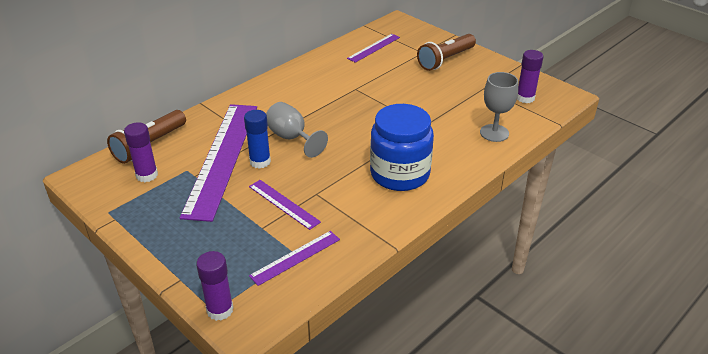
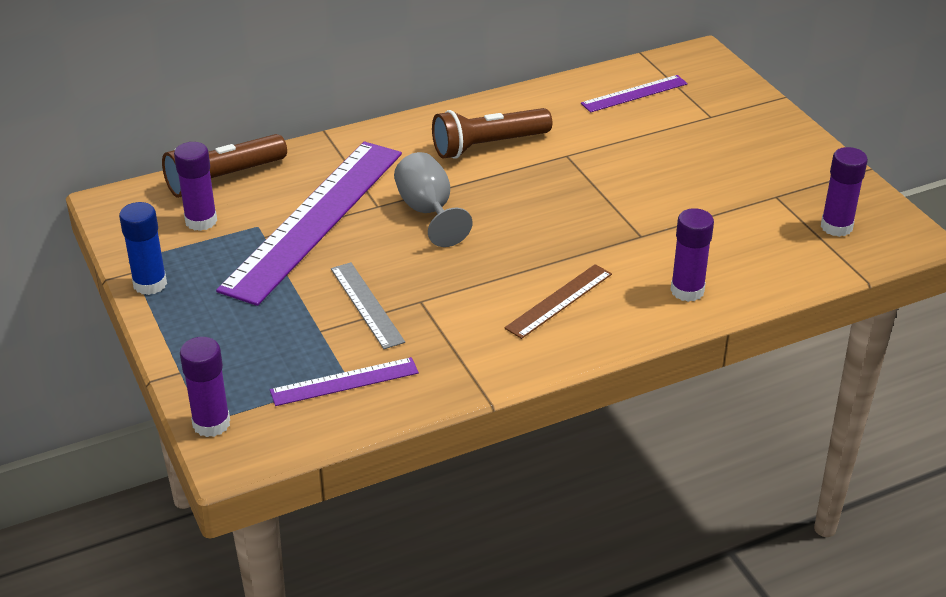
camera: 20 degrees right, 0 degrees up
(260, 161) = (364, 236): blue glue stick -> blue glue stick (150, 284)
(283, 204) = (366, 305): purple ruler -> grey ruler
(400, 174) = (559, 301): blue jar -> brown ruler
(445, 60) = (741, 137): brown flashlight -> brown flashlight (488, 146)
(468, 151) = (687, 291): none -> purple glue stick
(494, 133) = (747, 272): grey goblet -> none

